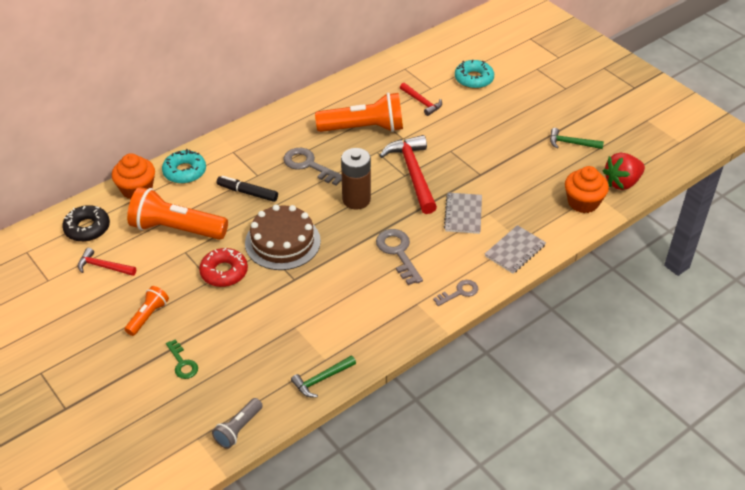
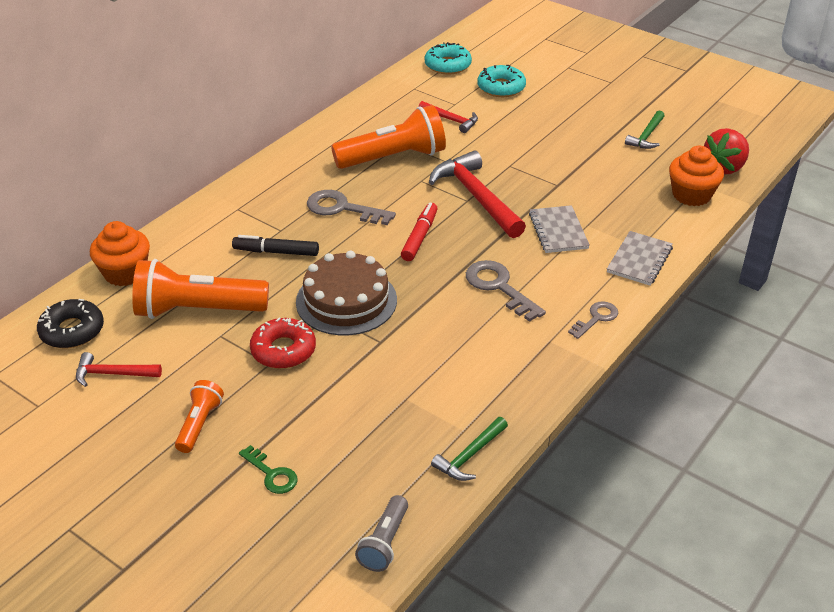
camera: 15 degrees left, 5 degrees down
(184, 172) = (182, 241): turquoise donut -> turquoise donut (447, 65)
(356, 200) = (419, 237): brown battery -> red marker
(571, 143) = (646, 136): green hammer -> green hammer turned 60 degrees counterclockwise

